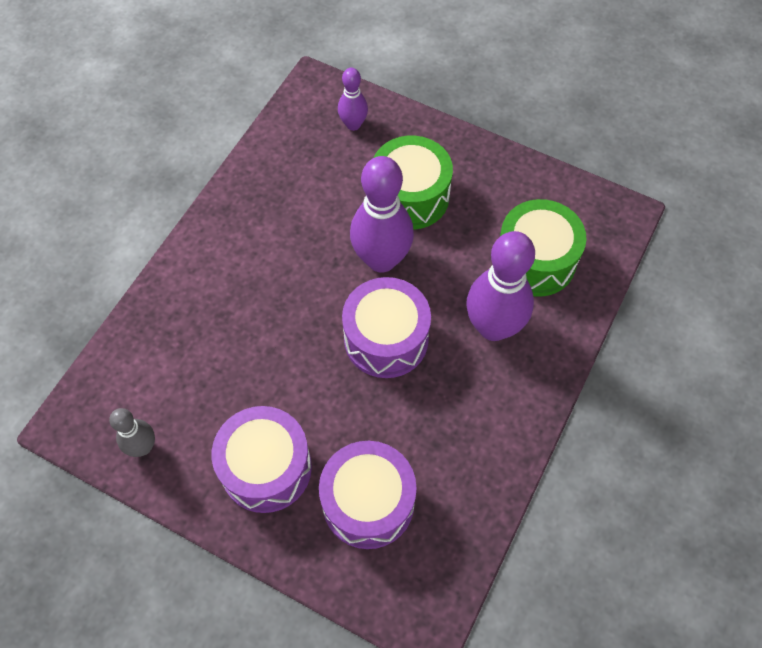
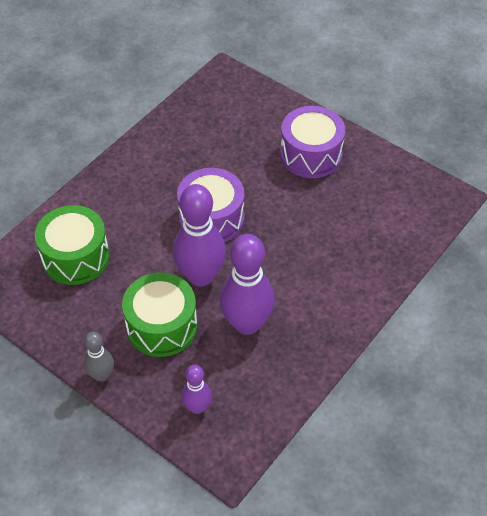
camera: 170 degrees left, 10 degrees down
(143, 447) = (396, 177): grey bowling pin -> grey bowling pin (101, 375)
(368, 502) = (246, 128): purple drum -> none
(493, 327) = (128, 215): purple bowling pin -> purple bowling pin (247, 323)

